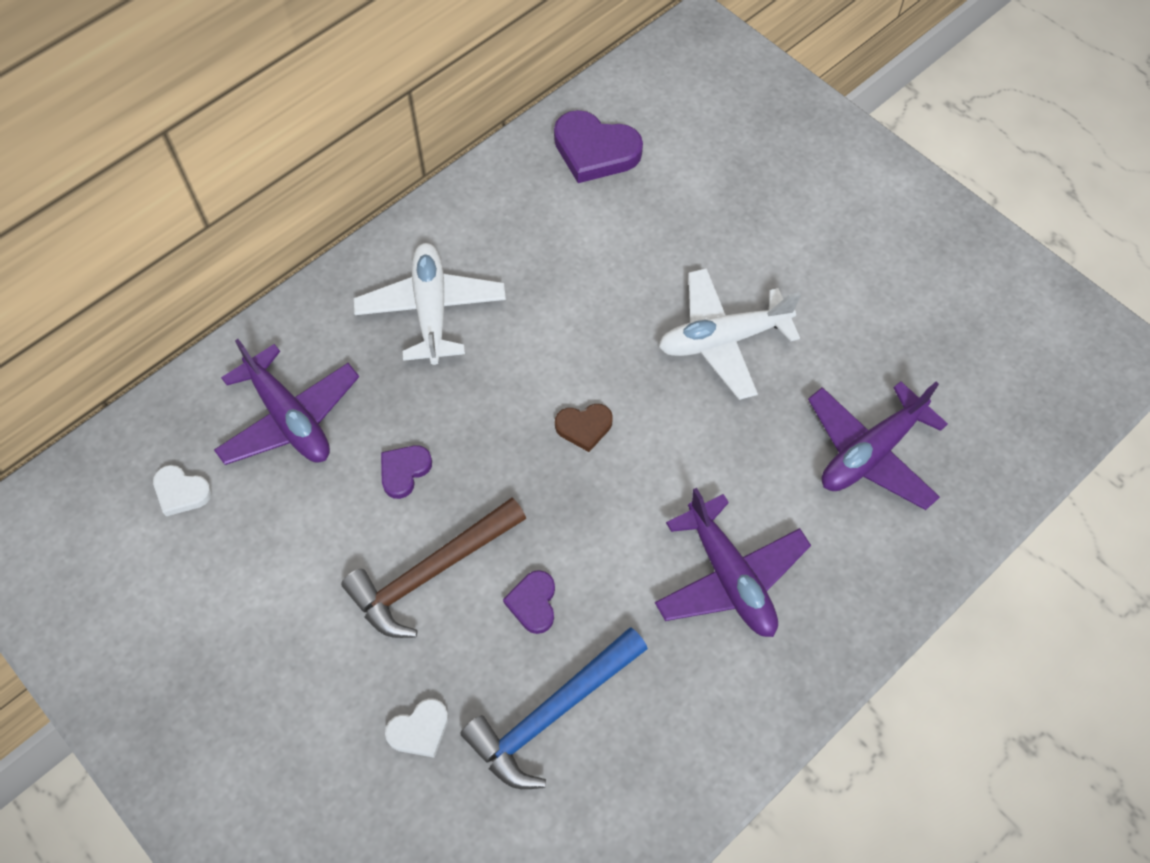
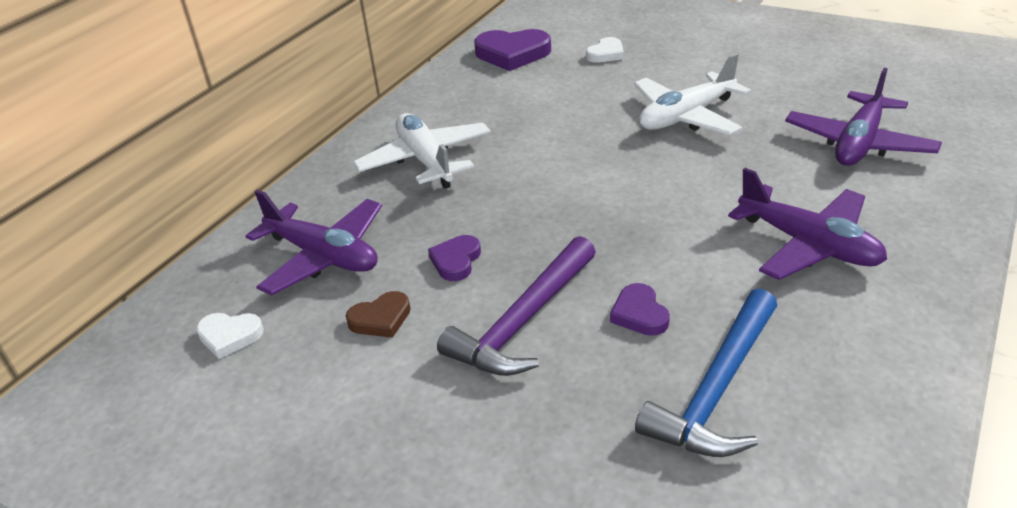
camera: 15 degrees left, 25 degrees down
(419, 730) = (585, 448): white heart -> white heart (606, 54)
(431, 572) = (523, 321): brown hammer -> purple hammer
(584, 427) = (606, 191): brown heart -> brown heart (381, 319)

